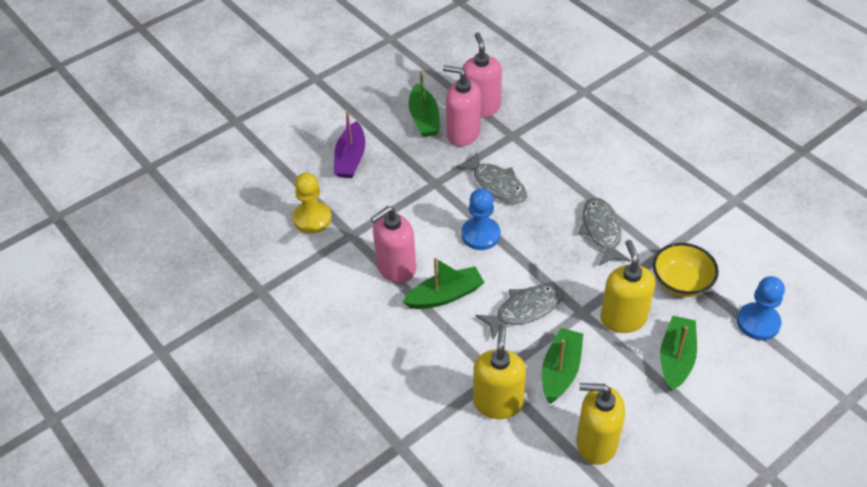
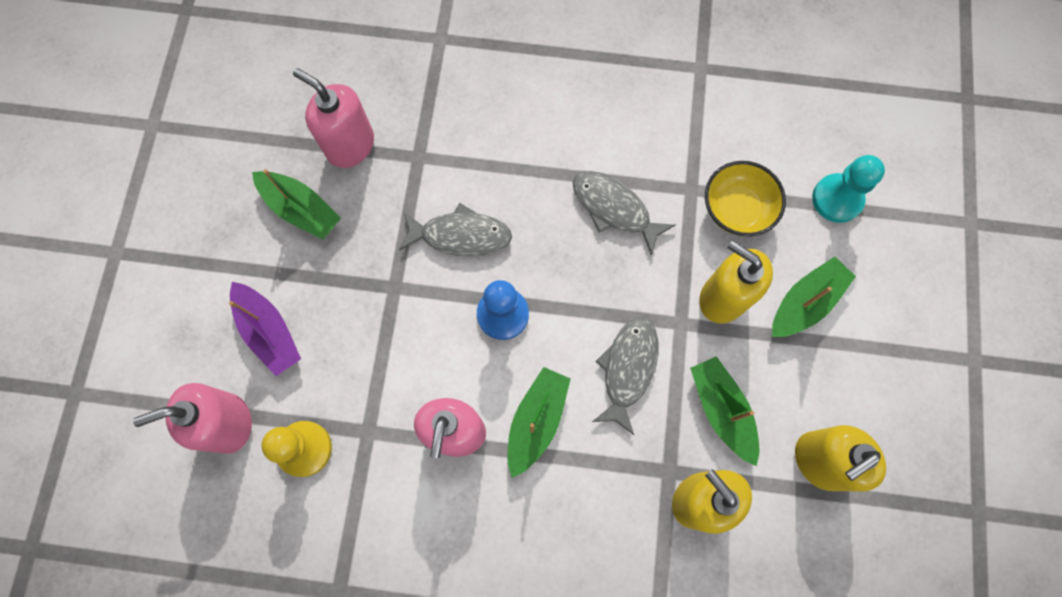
camera: 45 degrees left, 25 degrees up
(463, 134) = (363, 197): pink soap dispenser -> pink soap dispenser (228, 423)
(676, 358) = (805, 302): green boat -> green boat turned 75 degrees clockwise
(758, 322) = (837, 199): blue pawn -> turquoise pawn

